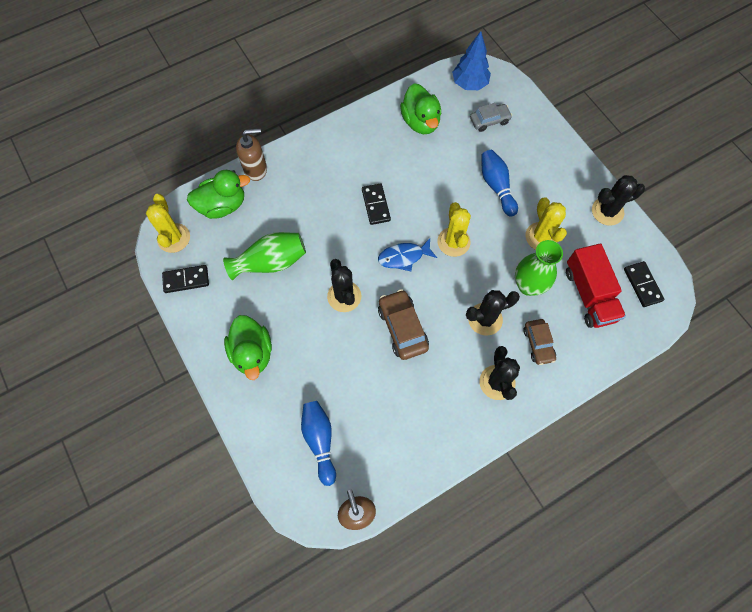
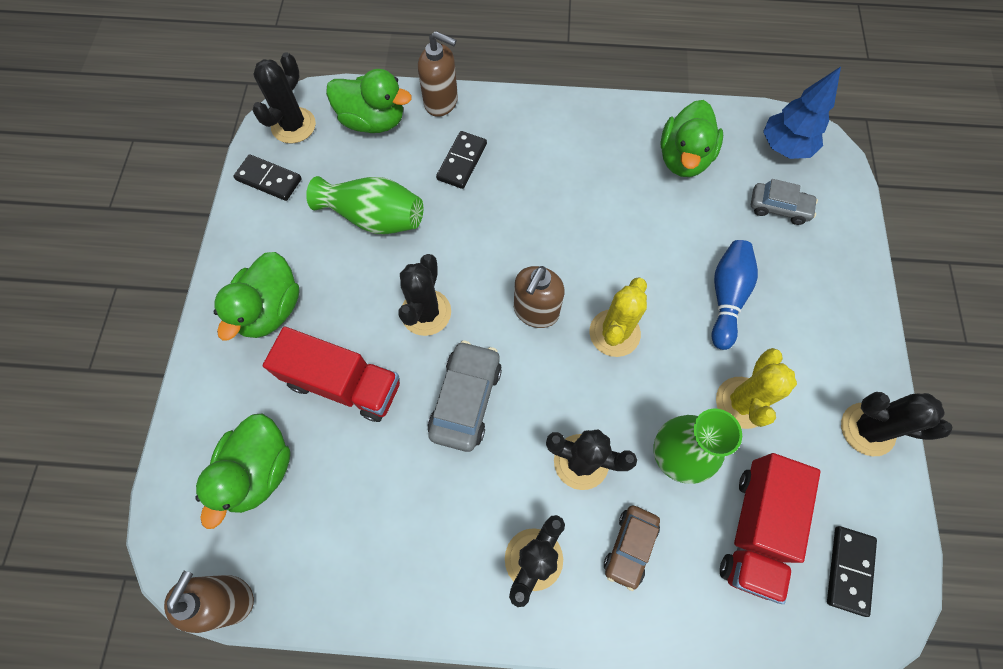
camera: 35 degrees right, 0 degrees up
(174, 238) = (293, 126): yellow cactus -> black cactus
(320, 441) = (259, 471): blue bowling pin -> green duck
(329, 364) = (343, 383): none -> red truck
(375, 205) = (549, 226): black domino -> black domino (462, 161)
(402, 328) = (466, 400): brown car -> grey car
(404, 257) = (535, 311): blue fish -> brown soap dispenser

